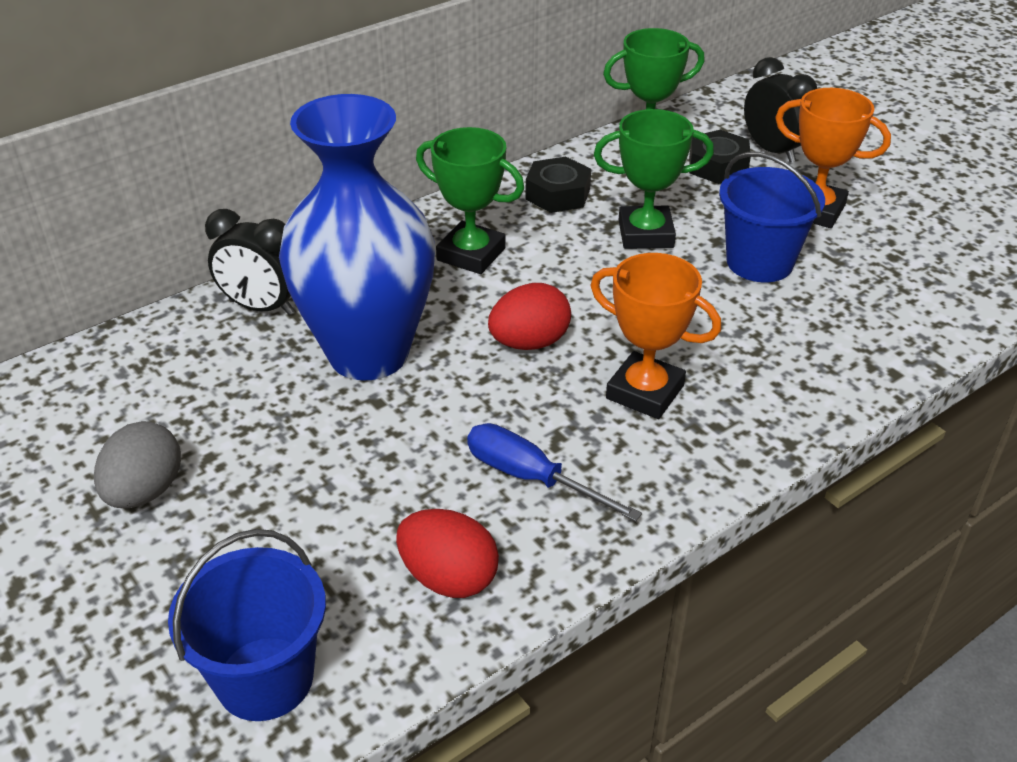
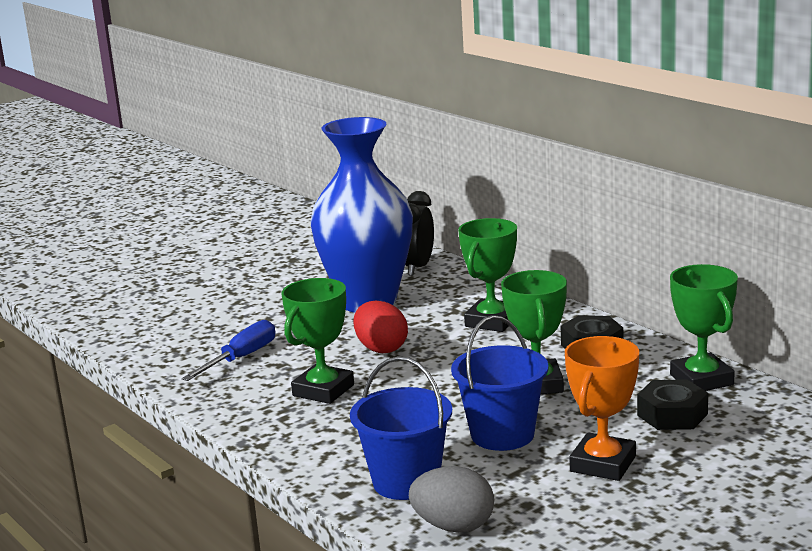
camera: 90 degrees right, 20 degrees down
(145, 491) = (249, 265): grey egg -> grey egg (454, 526)
(265, 678) = (113, 308): blue bucket -> blue bucket (406, 482)
(448, 577) = (164, 342): red egg -> none
(645, 392) = (323, 390): orange trophy -> green trophy
(772, 151) = (718, 443): black clock -> none

